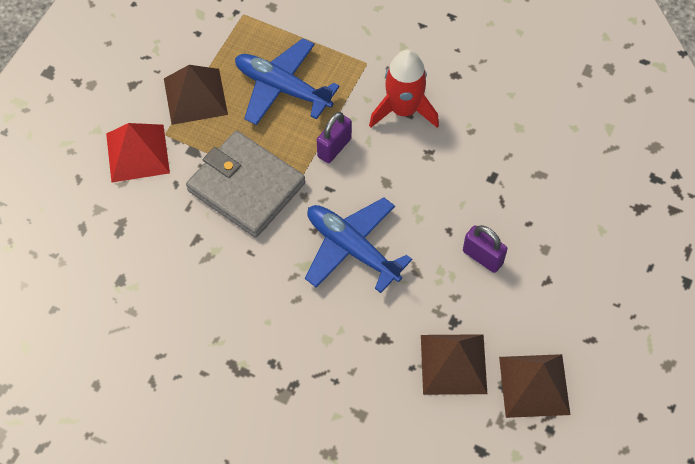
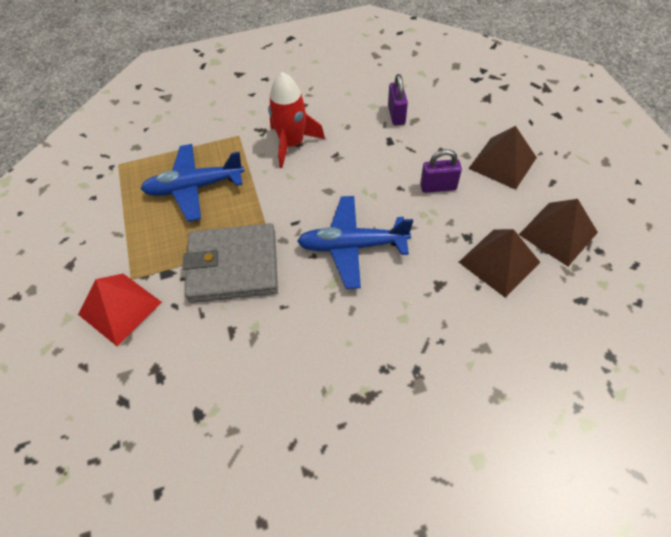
camera: 40 degrees left, 5 degrees down
(195, 96) = (131, 237): brown pyramid -> brown pyramid (502, 163)
(334, 147) = (270, 196): purple padlock -> purple padlock (396, 115)

